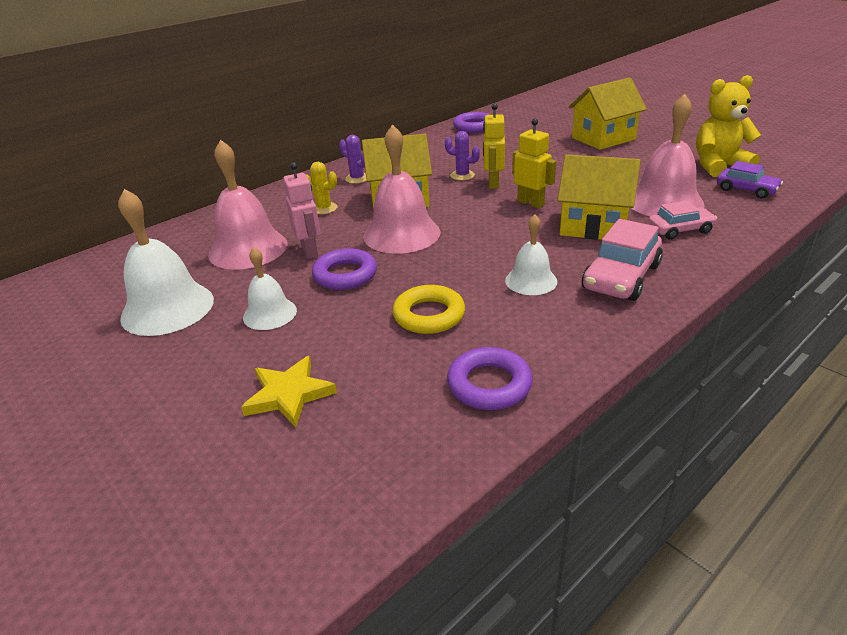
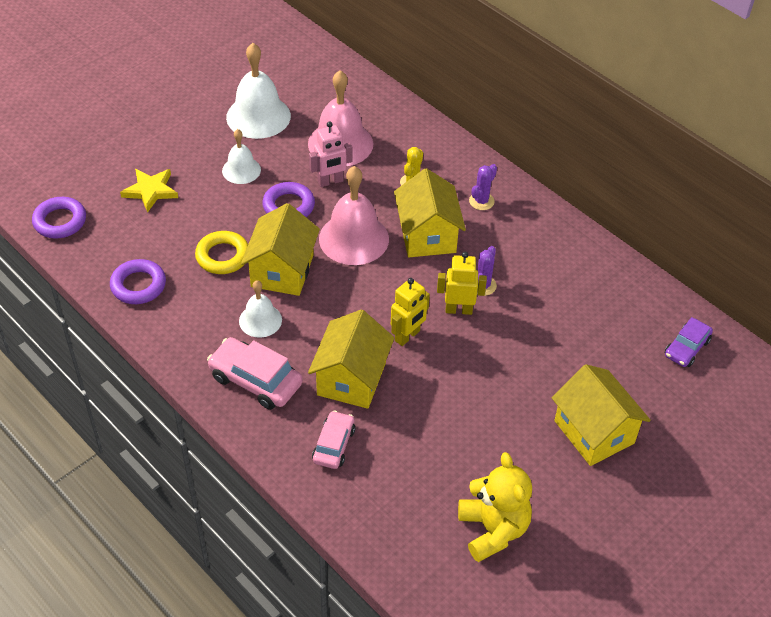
camera: 85 degrees right, 15 degrees up
(451, 272) = (282, 271): none -> yellow house
(474, 127) = (642, 303): purple ring -> purple ring (60, 221)
(664, 202) = (398, 448): pink bell -> none
(680, 230) = (334, 445): pink car -> pink car turned 150 degrees counterclockwise
(746, 190) = (421, 534): purple car -> purple car (686, 348)

